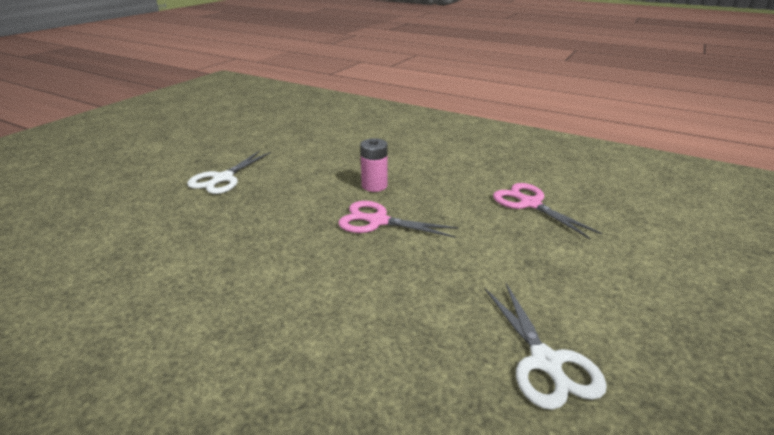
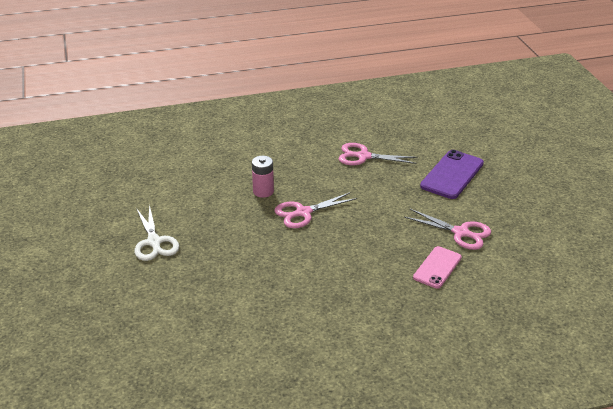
camera: 45 degrees left, 5 degrees up
(434, 388) = (437, 267): none -> pink phone
(546, 362) = (461, 233): white scissors -> pink scissors
(633, 277) = (452, 175): none -> purple phone

